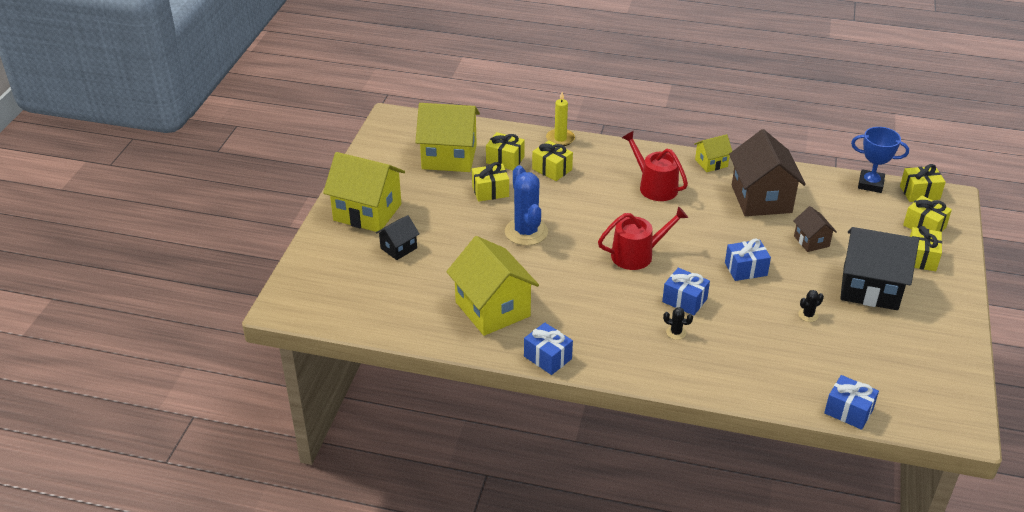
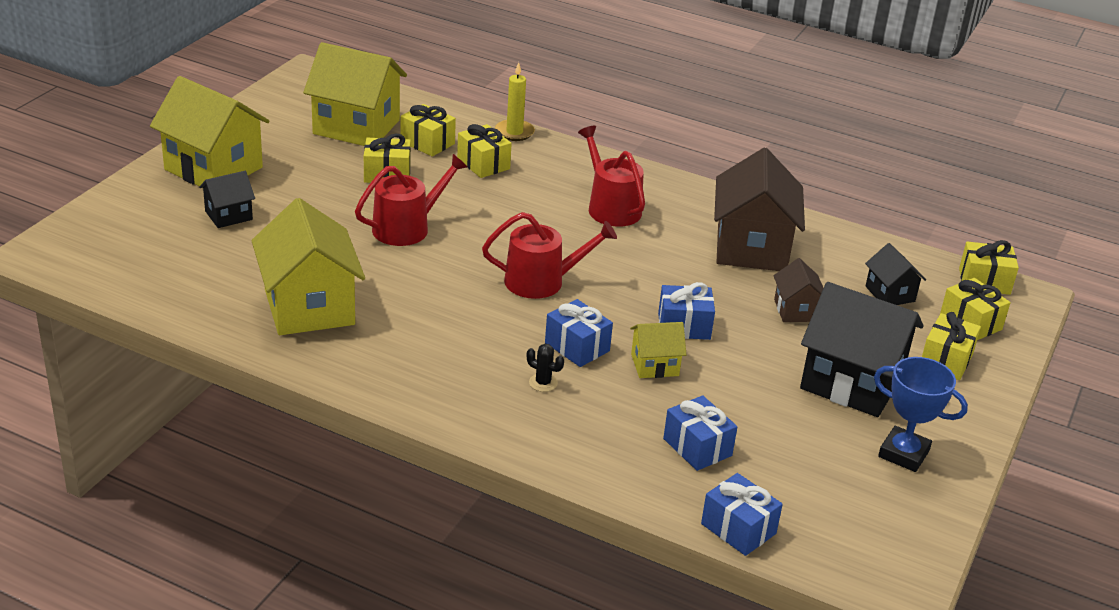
camera: 10 degrees right, 5 degrees down
(526, 232) = (407, 228): blue cactus -> red watering can
(547, 357) = (349, 378): blue gift -> blue gift (697, 447)
(711, 163) = (704, 194): yellow house -> yellow house (654, 365)
(808, 315) = (743, 398): black cactus -> none
(865, 215) = (890, 294): none -> black house
(870, 184) = (917, 258): blue trophy -> blue trophy (903, 454)

